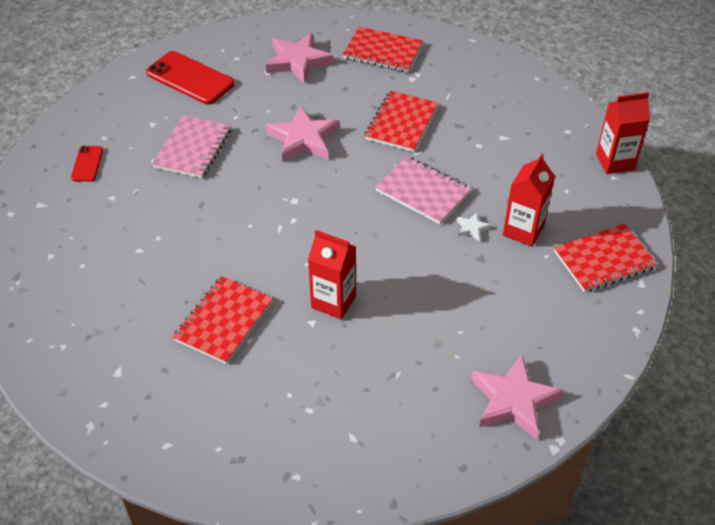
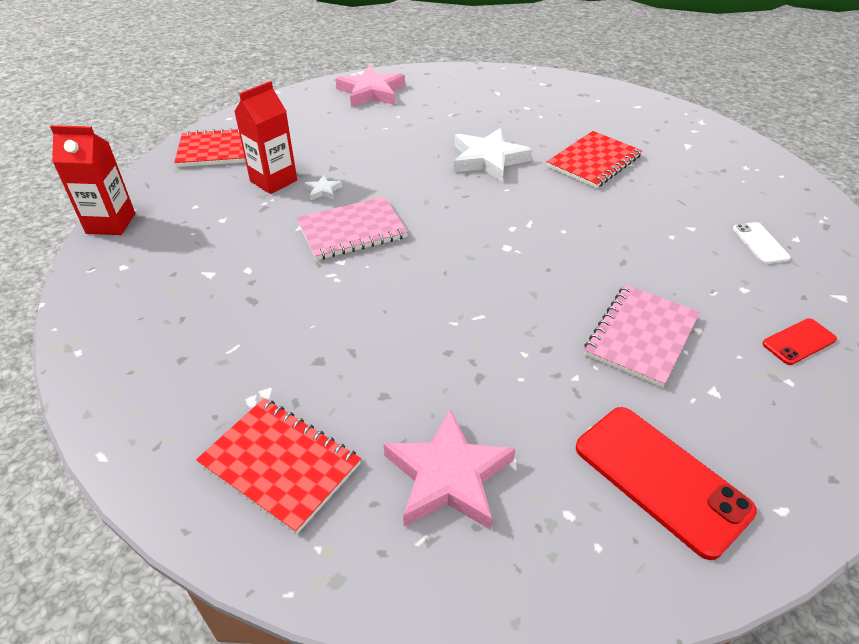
camera: 165 degrees left, 5 degrees down
(84, 244) = (760, 243): none -> white phone
(87, 164) = (799, 342): red phone -> red phone turned 45 degrees clockwise
(303, 139) = (476, 320): pink star -> none
(333, 302) = (488, 159): red carton -> white star
(401, 123) = (327, 318): red notebook -> none
(422, 192) = (352, 230): pink notebook -> pink notebook turned 75 degrees counterclockwise

